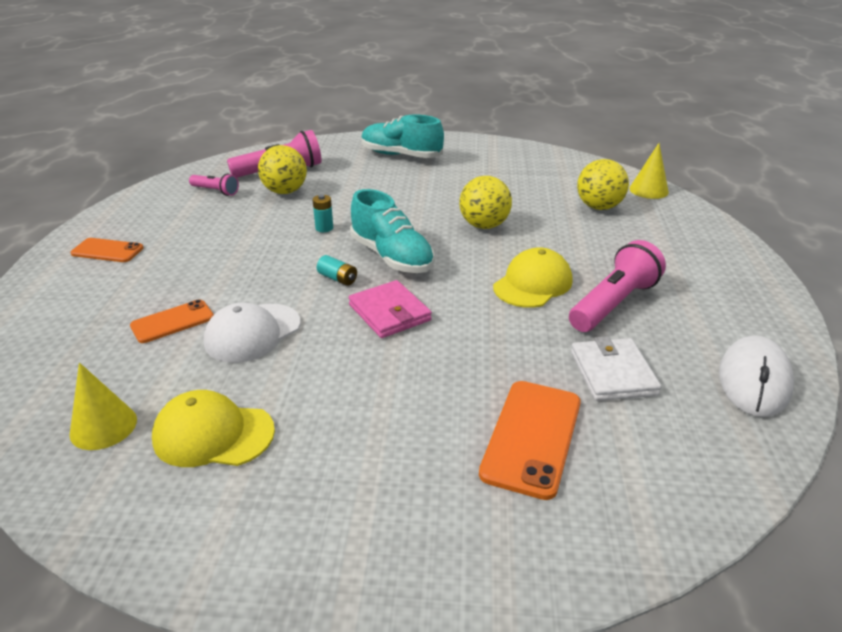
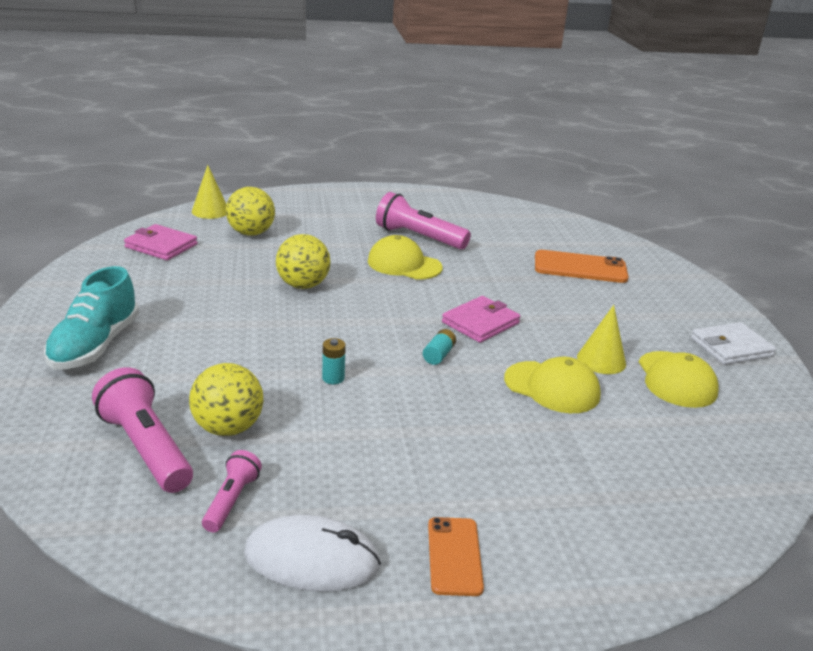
camera: 105 degrees left, 5 degrees down
(103, 426) = (716, 436): yellow cone -> yellow cone (601, 360)
(172, 322) = (567, 441): orange phone -> none
(252, 333) = (552, 387): white cap -> yellow cap
(392, 257) = (385, 329): turquoise shoe -> none
(561, 171) = (161, 246): none -> pink wallet
(613, 373) = (502, 242): white wallet -> white wallet (731, 347)
(754, 380) = (481, 207): white mouse -> white mouse (312, 559)

